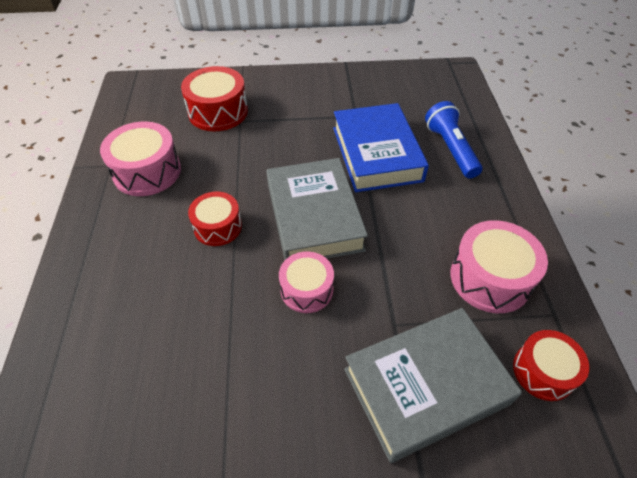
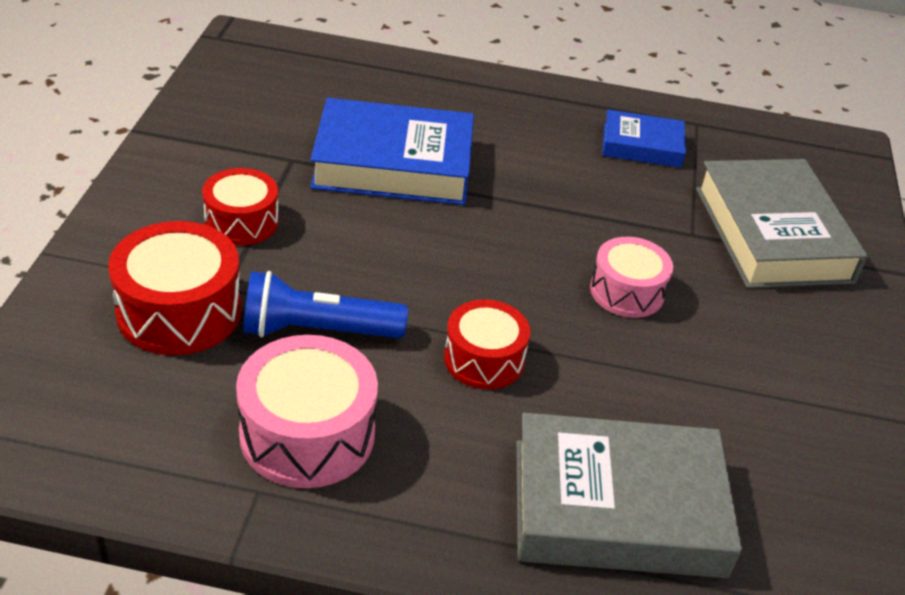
camera: 80 degrees left, 10 degrees down
(314, 217) = (498, 255): grey book -> grey book (618, 508)
(450, 149) = (416, 101): blue flashlight -> blue flashlight (317, 330)
(490, 278) = (642, 146): pink drum -> blue book
(543, 371) = (761, 155): red drum -> red drum (241, 222)

